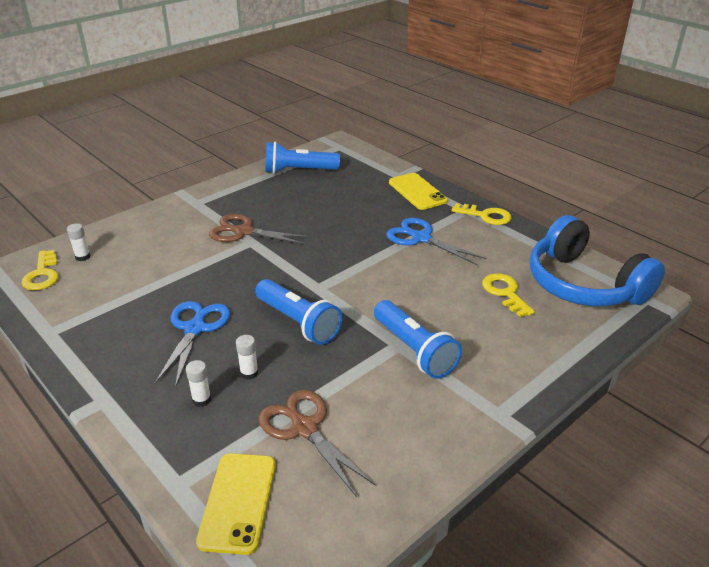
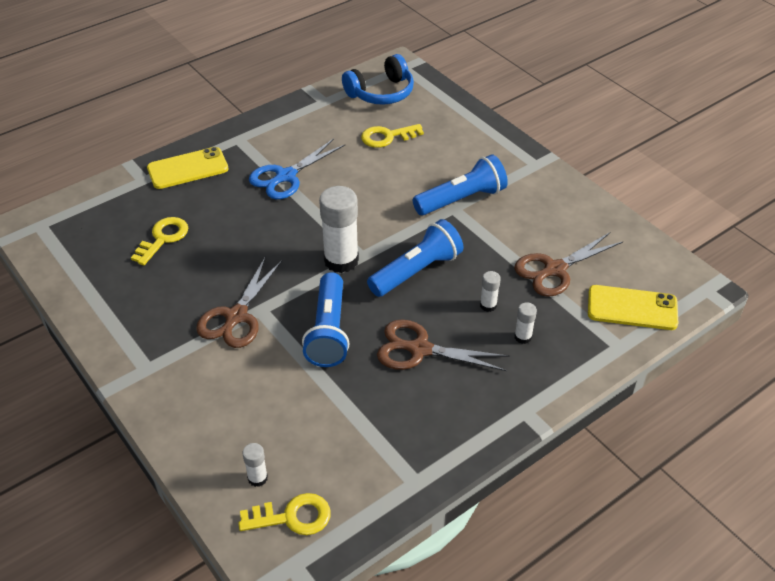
camera: 85 degrees left, 10 degrees up
(195, 329) = (420, 349): blue scissors -> brown scissors
(298, 171) = (95, 265): blue flashlight -> blue flashlight (329, 331)
(310, 277) = (341, 260): none -> white glue stick
(486, 216) = (255, 128): yellow key -> yellow key (163, 238)
(584, 284) = (381, 93): blue headphones -> blue headphones, size x0.65

